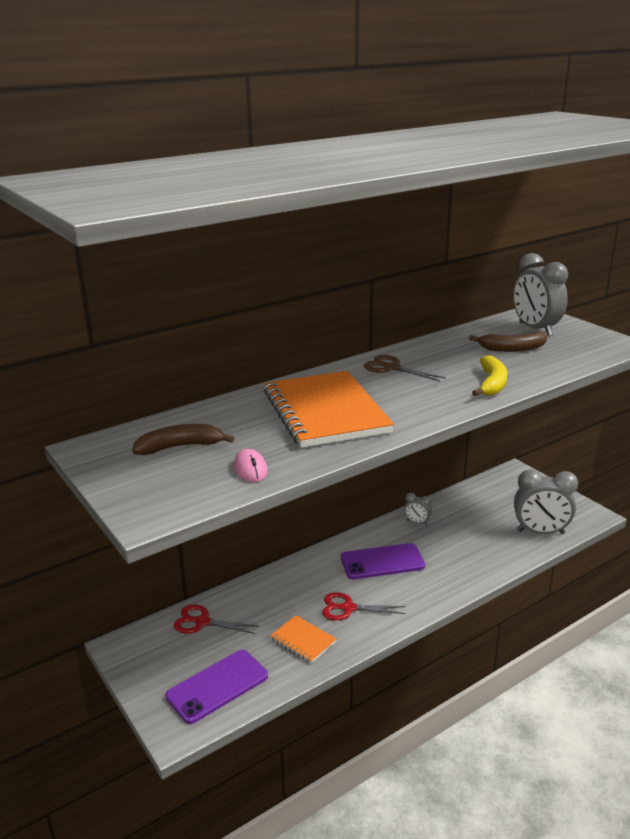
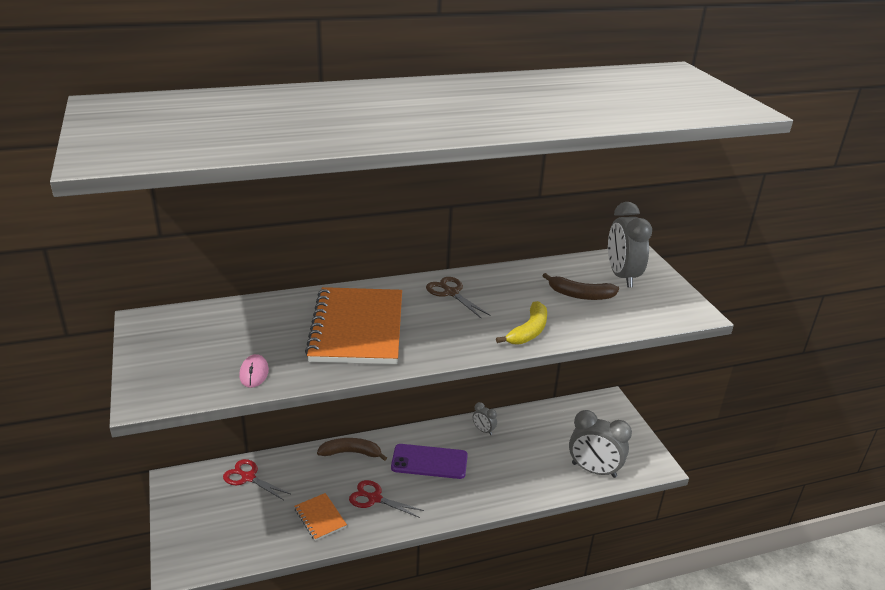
camera: 15 degrees right, 5 degrees up
(180, 447) = (215, 337): brown banana -> brown banana (351, 453)
(217, 686) = (230, 539): purple phone -> none

